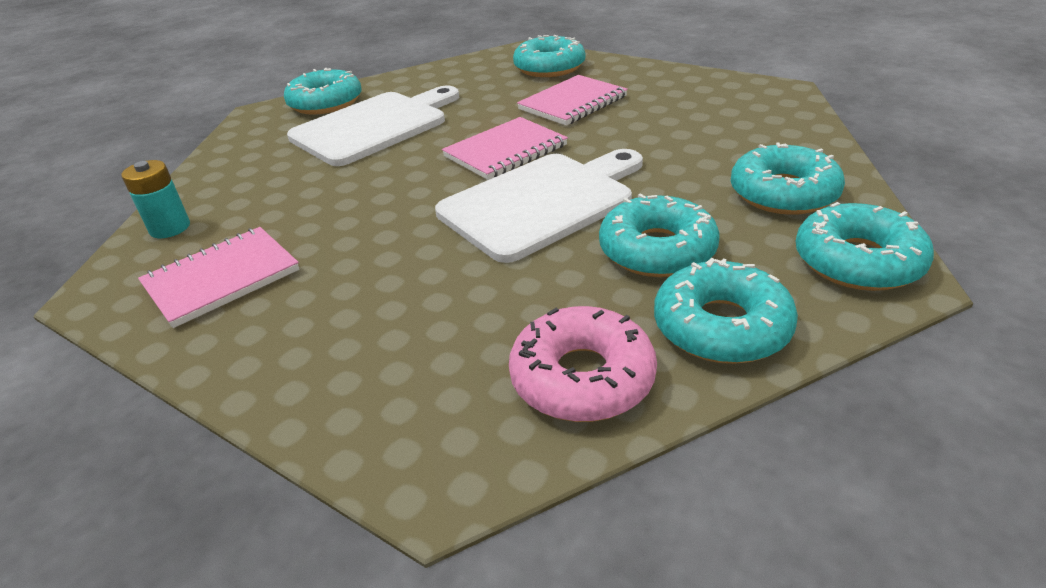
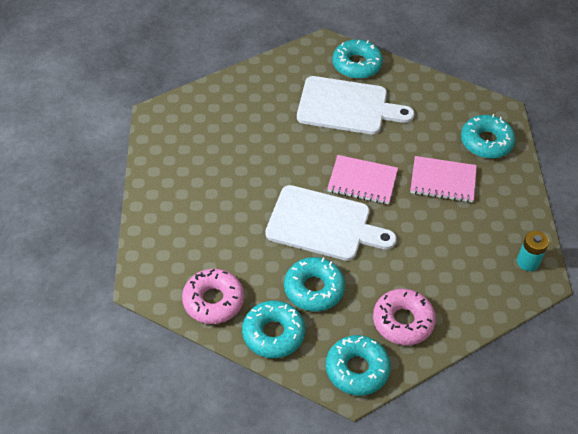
camera: 50 degrees right, 15 degrees up
(170, 228) = (207, 99): turquoise battery -> turquoise battery (528, 262)
(221, 278) = (189, 146): pink notebook -> none
(783, 193) = (403, 321): turquoise donut -> pink donut

